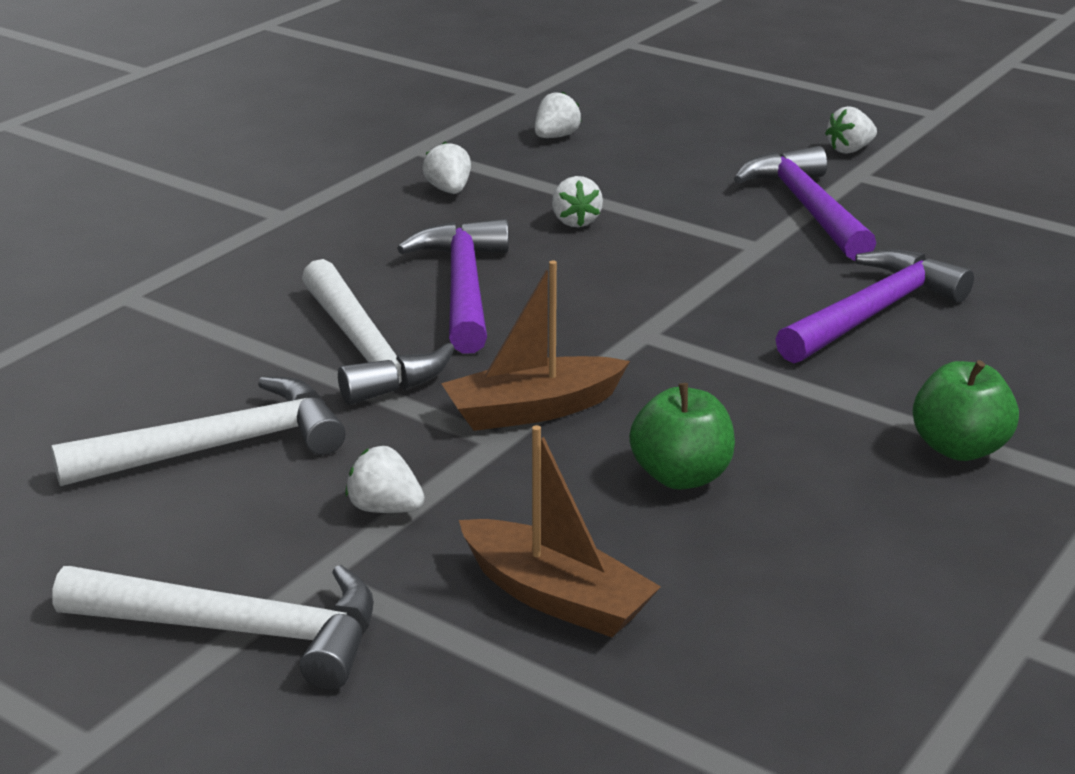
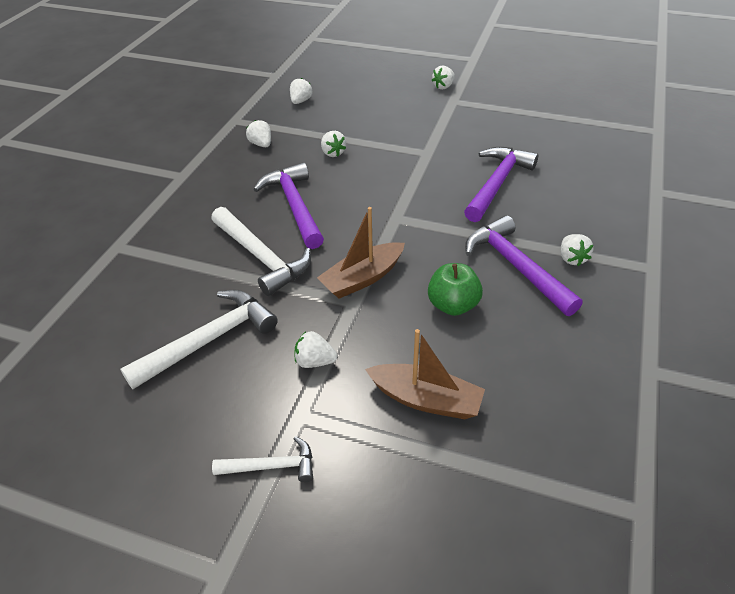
camera: 15 degrees left, 15 degrees up
(238, 631) = (271, 466): white hammer -> white hammer, size x0.56
(808, 208) = (439, 125): purple hammer -> purple hammer (516, 267)
(959, 448) = (572, 258): green apple -> white strawberry

